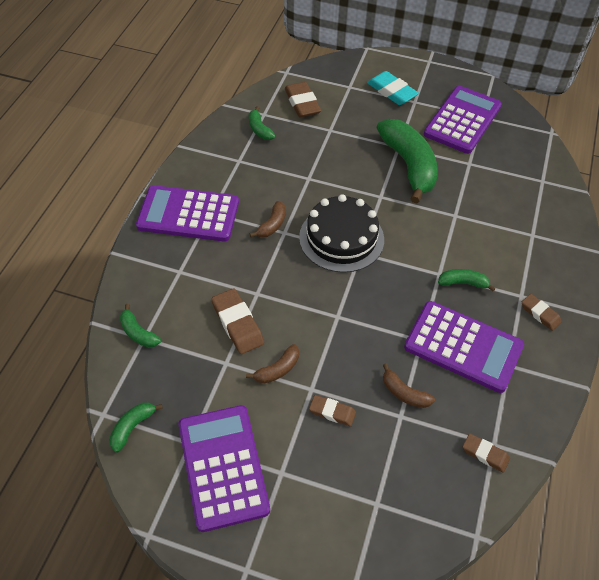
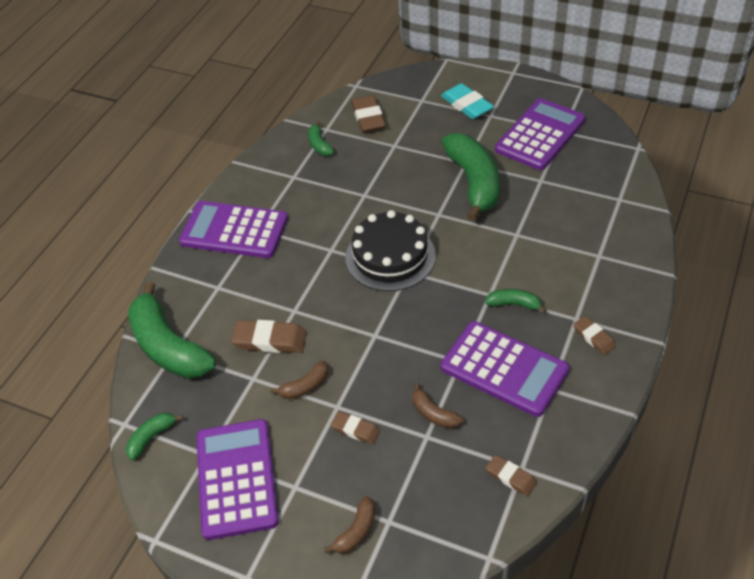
camera: 10 degrees right, 5 degrees down
(138, 333) = (168, 346): green banana -> green banana, size x2.22
(237, 324) = (270, 340): brown eraser -> brown eraser turned 60 degrees counterclockwise
(272, 225) = (319, 242): brown banana -> brown banana (356, 531)

